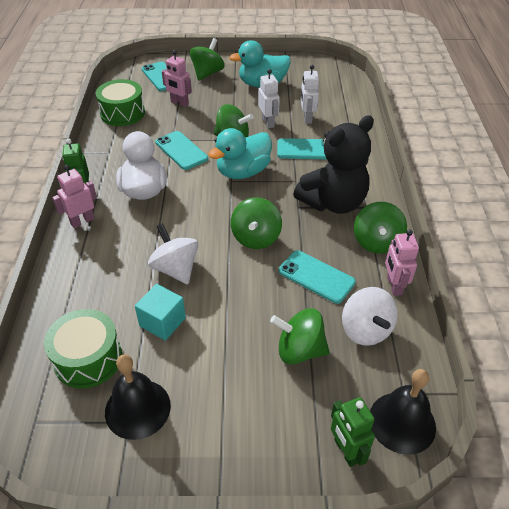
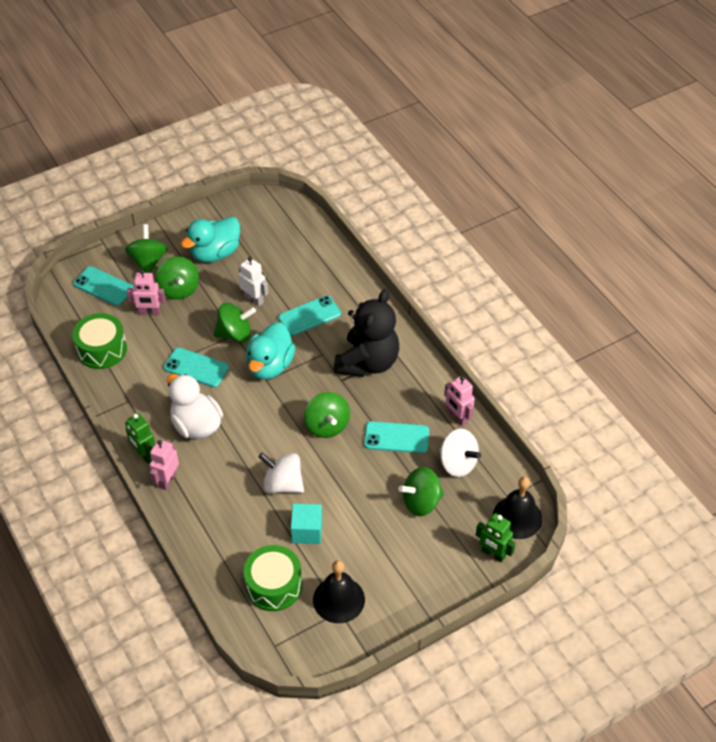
camera: 30 degrees left, 5 degrees up
(307, 118) = (287, 278): white robot -> none
(376, 242) = (424, 385): green spinning top -> green spinning top (179, 289)

